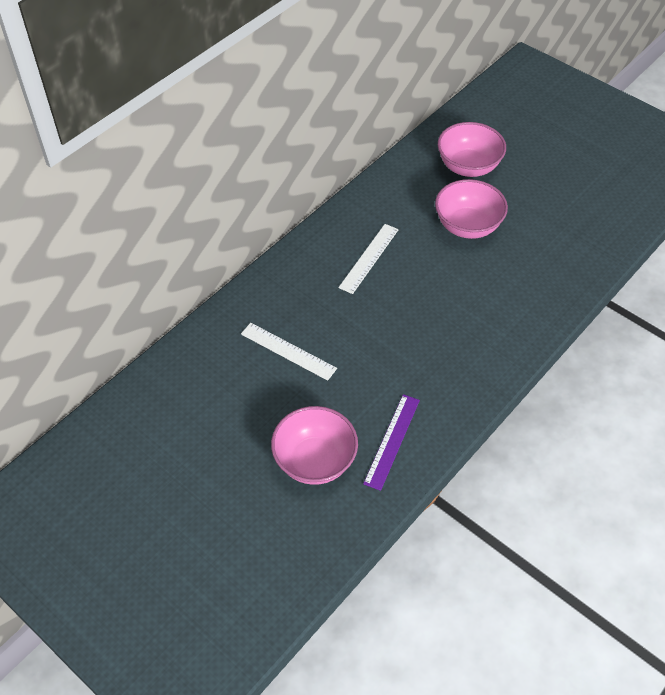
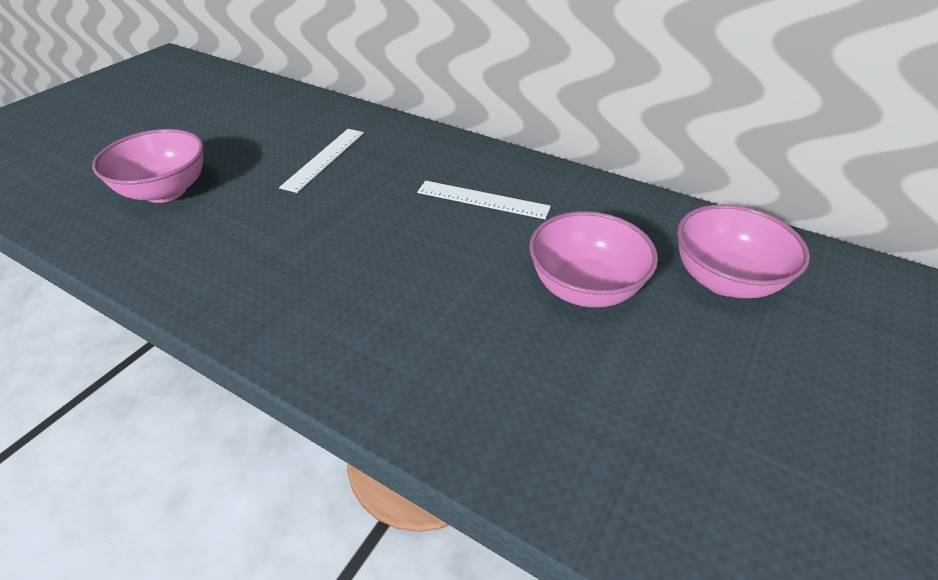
camera: 80 degrees right, 10 degrees down
(392, 441) = (175, 244): purple ruler -> none

